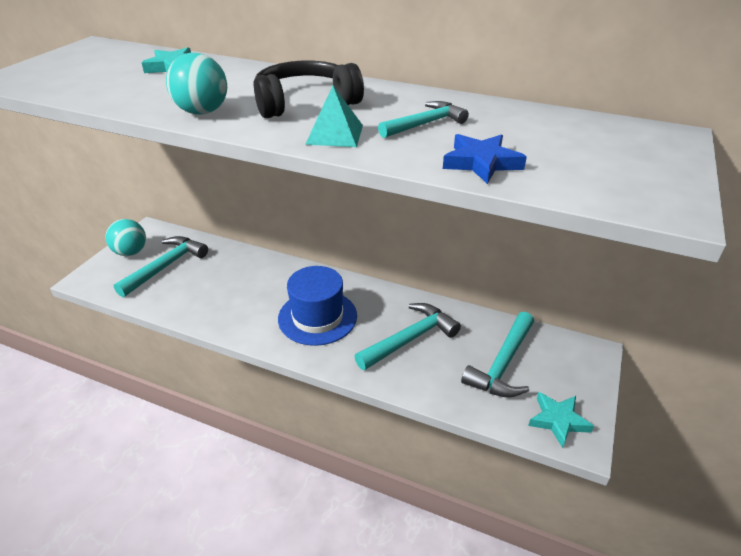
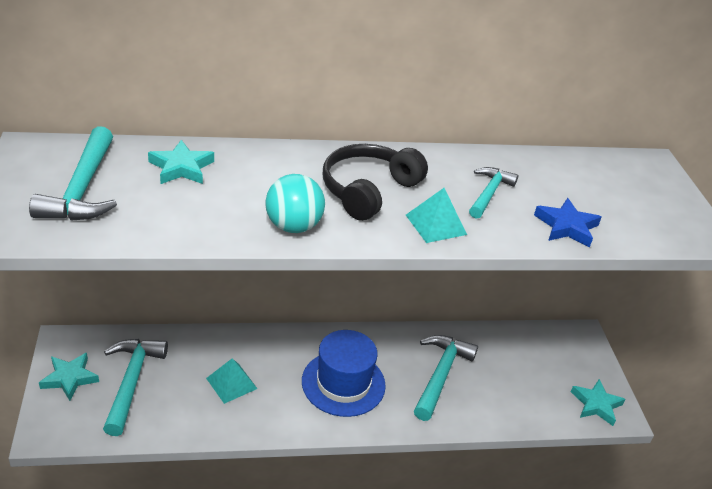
camera: 35 degrees left, 0 degrees up
(131, 252) = (70, 378): turquoise ball -> turquoise star
(232, 289) = (231, 383): none -> turquoise pyramid
(503, 364) = (527, 371): turquoise hammer -> turquoise hammer (82, 189)

